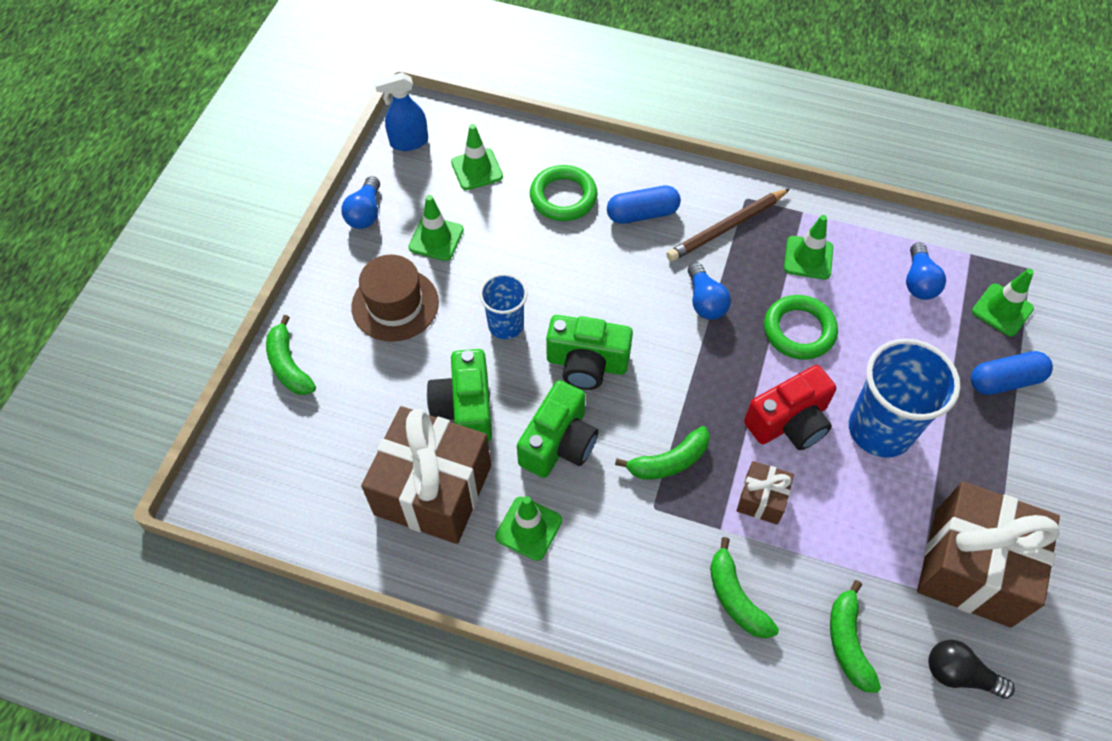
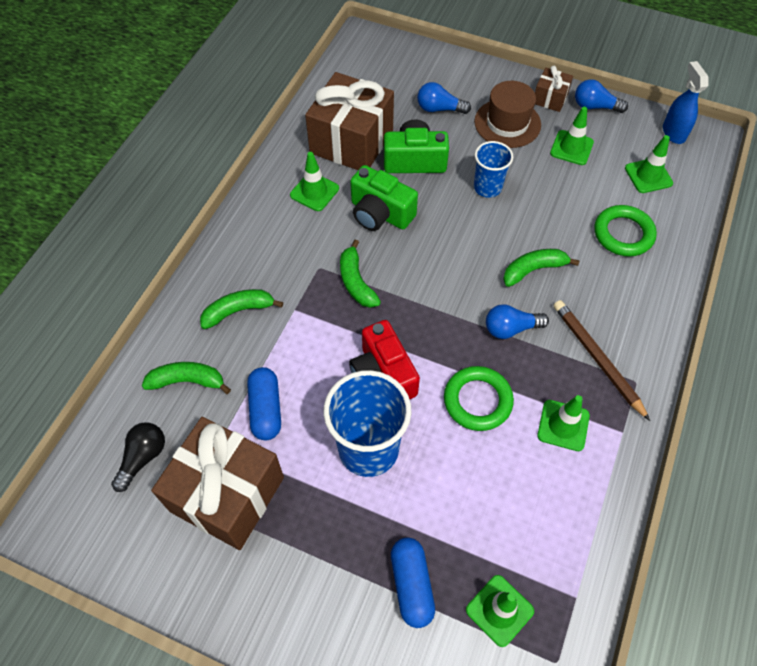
camera: 95 degrees right, 0 degrees up
(289, 365) = (456, 69): green banana -> green banana (533, 270)
(587, 363) = (449, 236): green camera -> none
(642, 214) = (609, 291): blue capsule -> blue capsule (266, 409)
(761, 499) = (315, 341): brown gift -> brown gift (550, 98)
(919, 281) = (536, 528): blue light bulb -> blue light bulb (439, 109)

